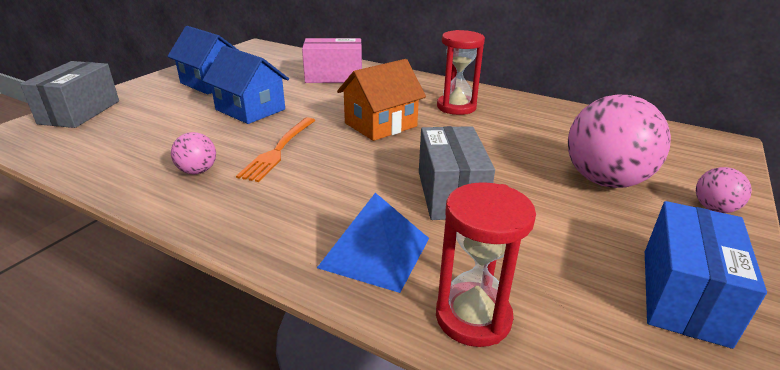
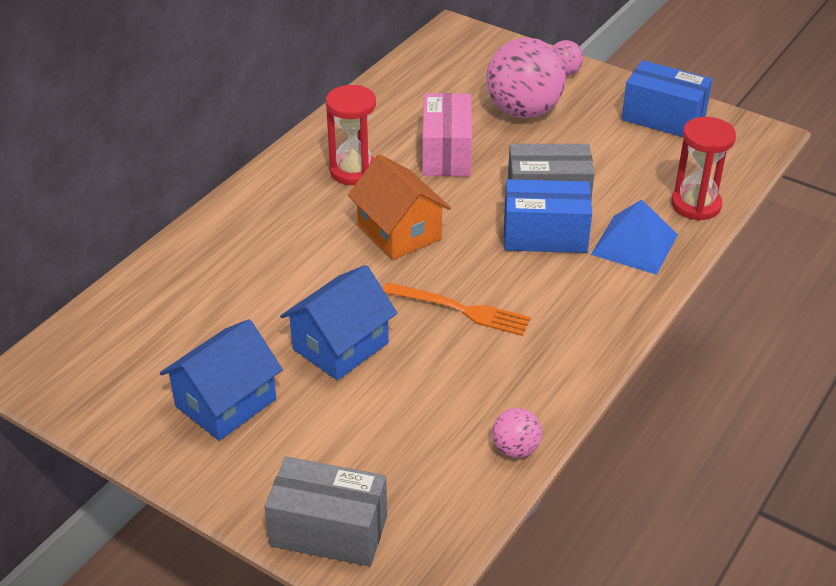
camera: 85 degrees left, 10 degrees up
(197, 171) = (509, 367): pink ball -> pink ball (515, 449)
(334, 77) = (225, 271): pink box -> pink box (446, 153)
(384, 191) = (545, 235): none -> blue box

